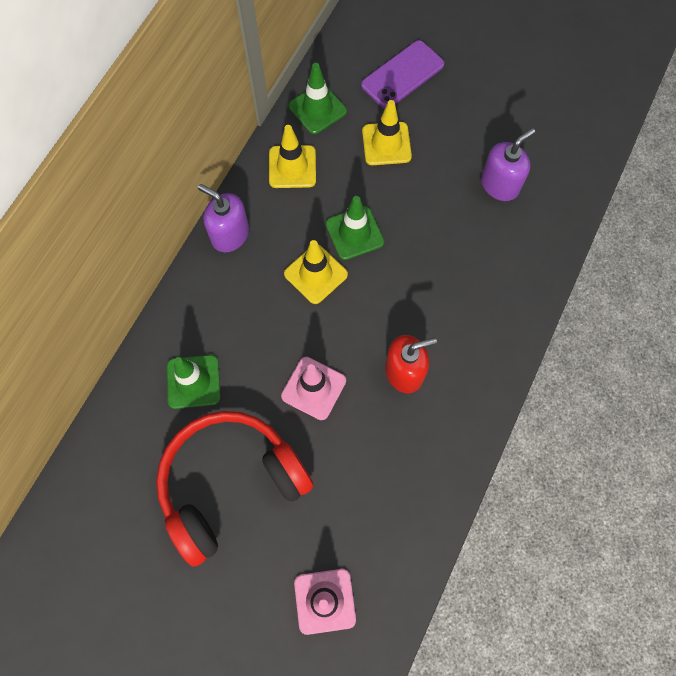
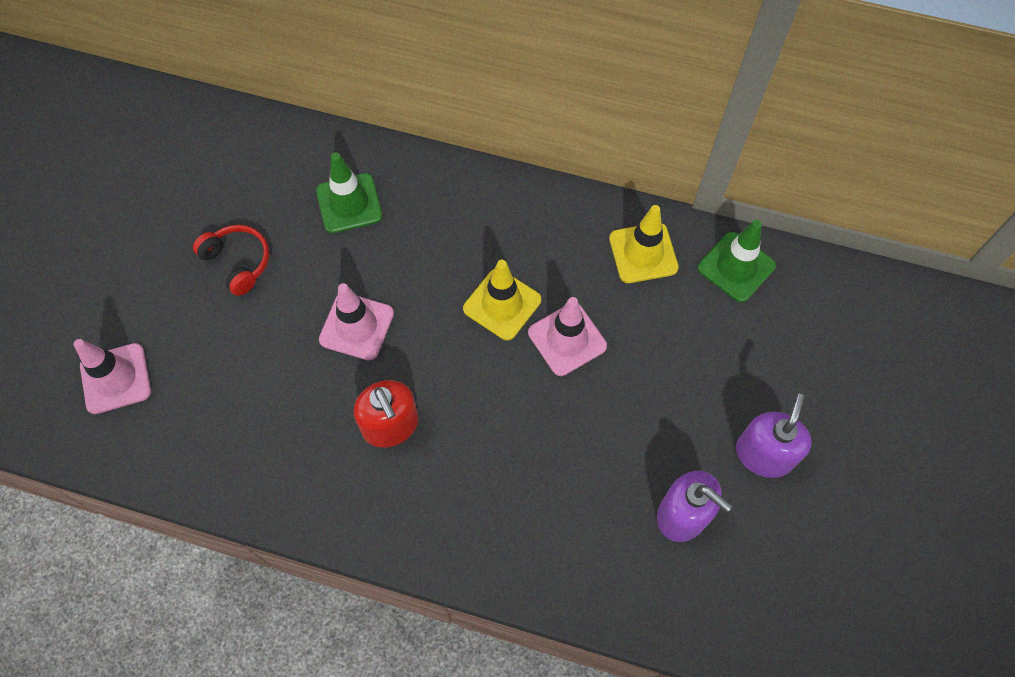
camera: 80 degrees right, 5 degrees down
(230, 234) = (535, 203): purple soap dispenser -> purple soap dispenser (764, 454)
(230, 484) = (238, 262): red headphones -> red headphones, size x0.45
(354, 233) = (567, 339): green traffic cone -> pink traffic cone
(386, 144) = (707, 358): yellow traffic cone -> none
(402, 75) = (822, 363): purple phone -> none

